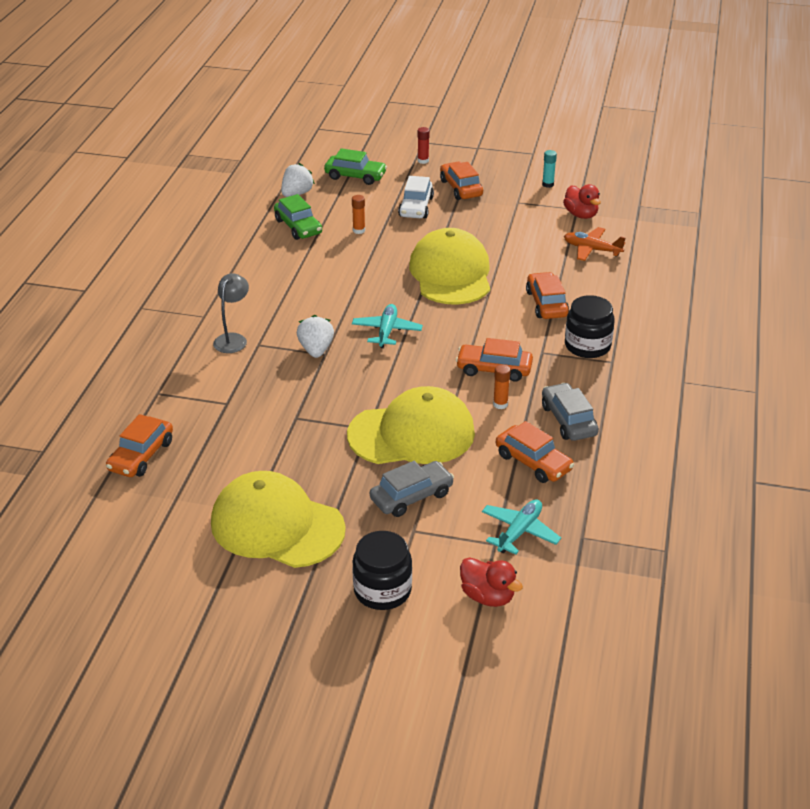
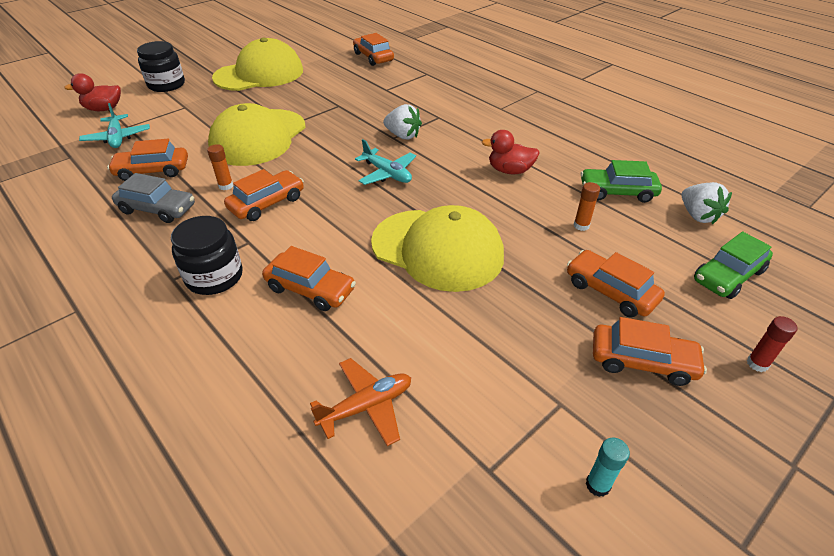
camera: 125 degrees right, 5 degrees up
(233, 339) = (457, 110): grey lamp -> none
(411, 496) = (208, 116): grey car -> none
(416, 207) = (610, 291): white car -> orange car
(581, 215) = (467, 463): red duck -> red duck (509, 171)

